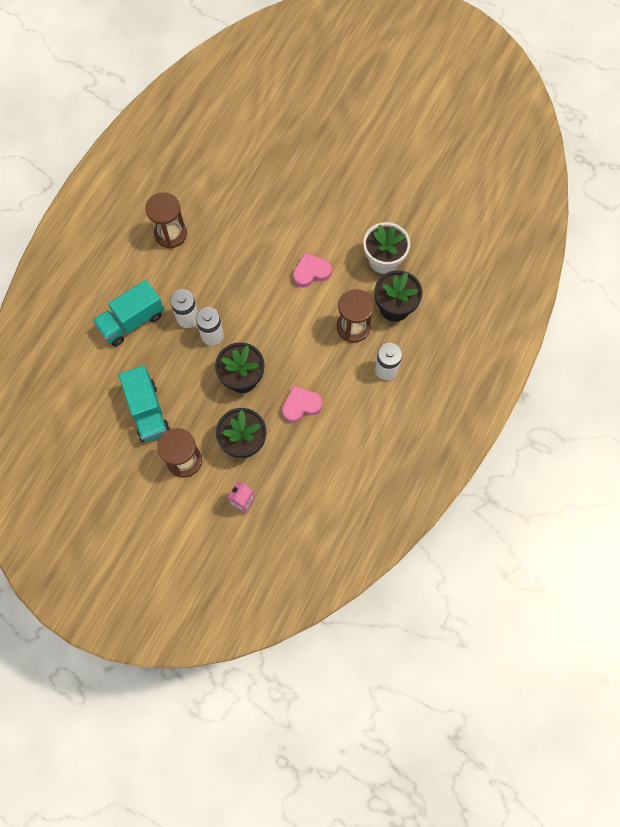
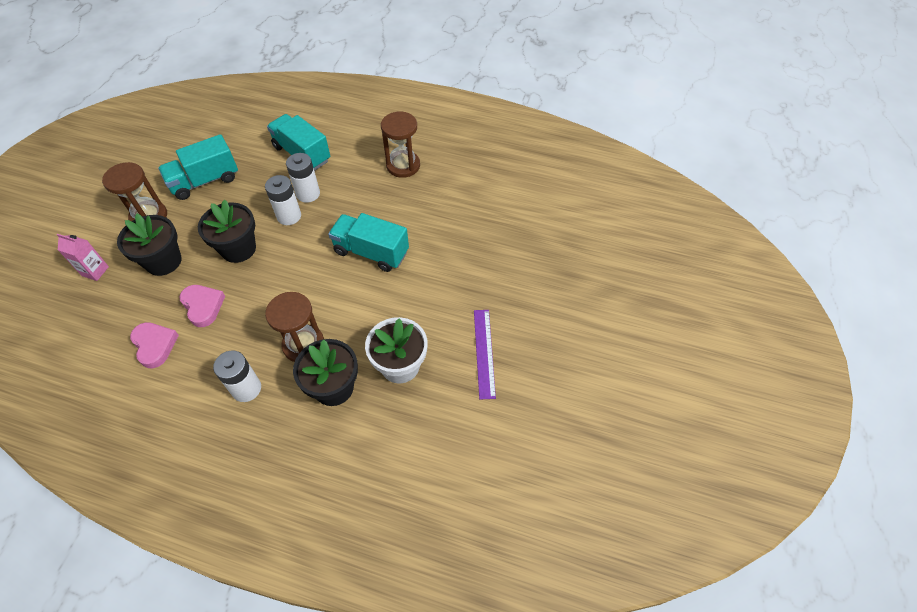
camera: 80 degrees right, 15 degrees down
(269, 270) = (371, 252): none -> turquoise truck
(311, 272) = (373, 291): pink heart -> pink heart (155, 345)
(382, 202) = (484, 352): none -> purple ruler

